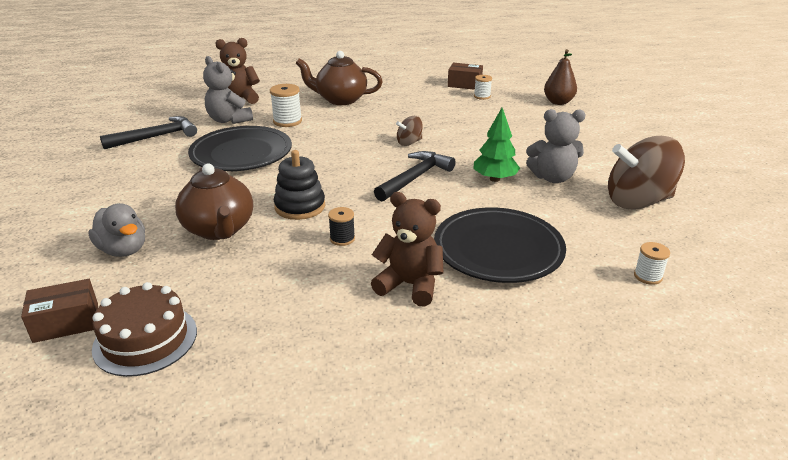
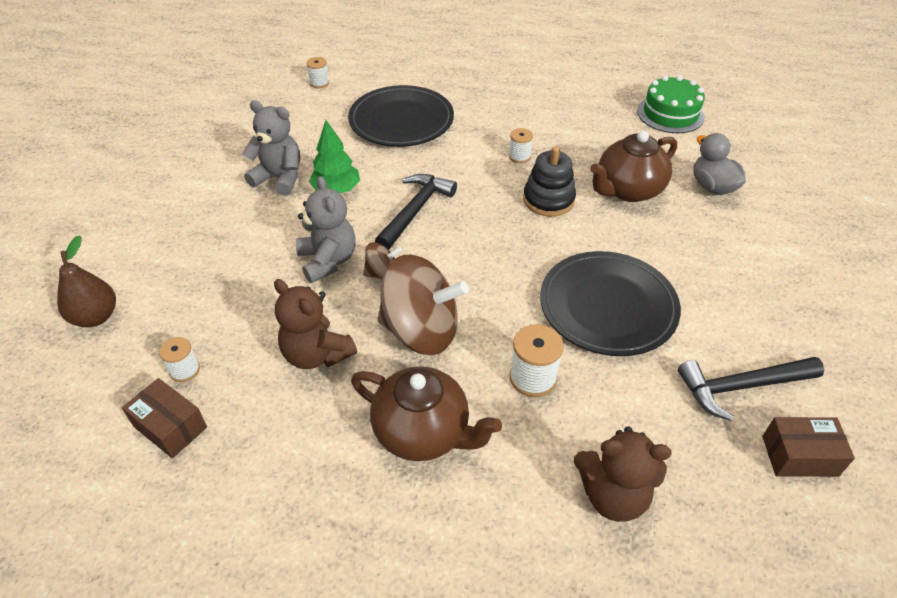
camera: 160 degrees left, 15 degrees up
(66, 322) = (730, 135): brown box -> brown box (799, 456)
(145, 339) = (670, 114): brown cake -> green cake
(219, 229) = (628, 190): brown teapot -> brown teapot turned 120 degrees counterclockwise
(229, 120) = (629, 411): grey teddy bear -> grey teddy bear (328, 261)
(342, 239) = (519, 156): black spool -> white spool
(410, 285) = (484, 110): brown teddy bear -> brown teddy bear (316, 354)
(415, 178) = (415, 211): black hammer -> black hammer turned 150 degrees clockwise
(638, 201) = (240, 136): brown spinning top -> brown spinning top (421, 331)

